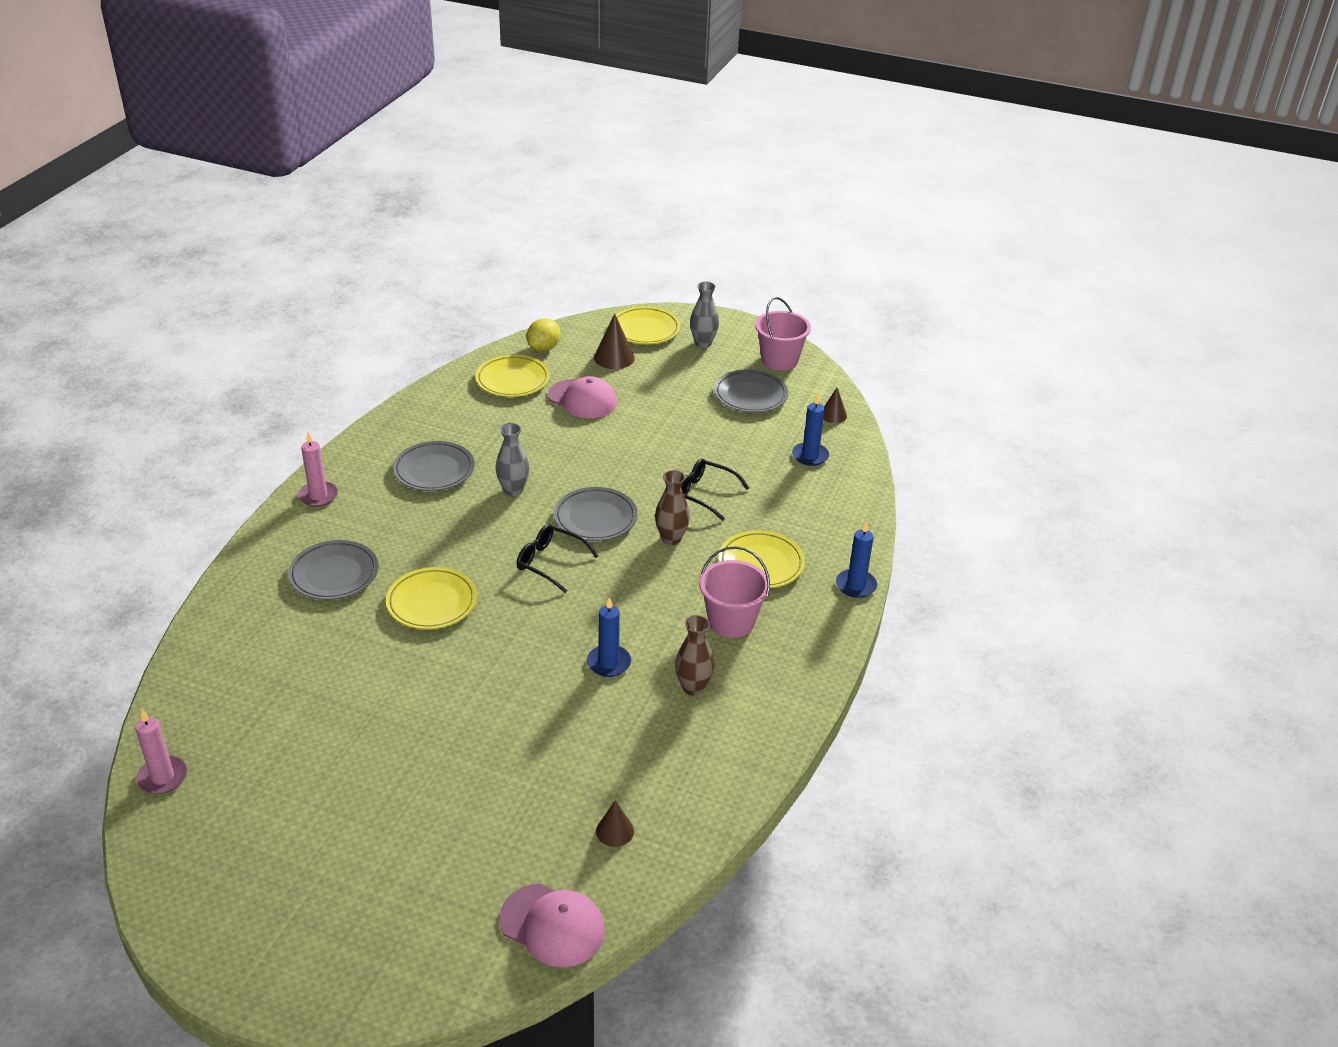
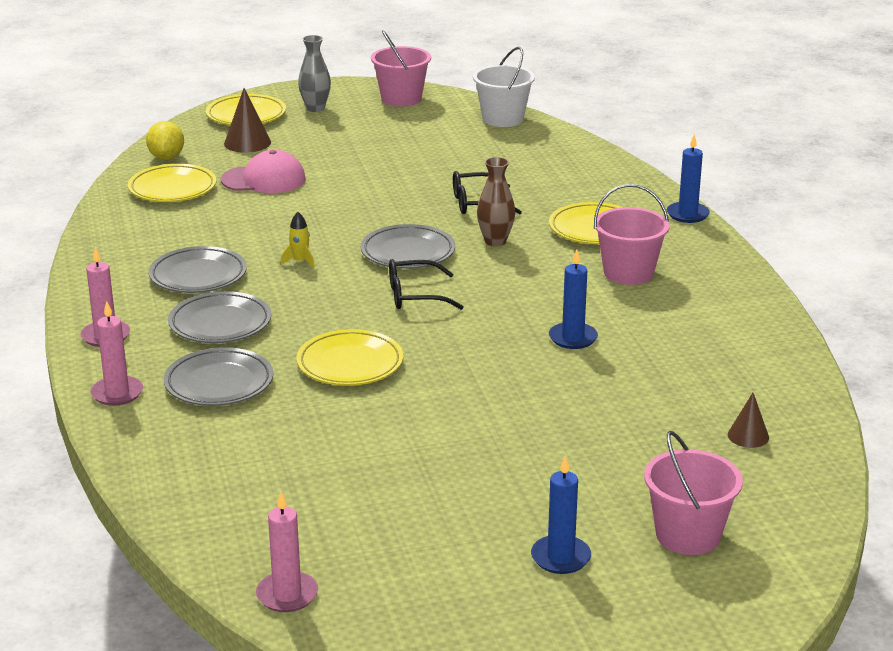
camera: 35 degrees left, 10 degrees down
(268, 550) = (117, 393): none -> pink candle
(455, 893) = (688, 535): none -> pink bucket
(513, 490) = (300, 261): grey vase -> yellow rocket
(552, 925) = (795, 514): pink cap -> none
(693, 687) = (665, 324): brown vase -> none
(750, 395) = (413, 129): grey plate -> grey plate (220, 324)
(810, 456) = (525, 150): blue candle -> blue candle (560, 557)
(833, 415) = (503, 119): brown cone -> white bucket

